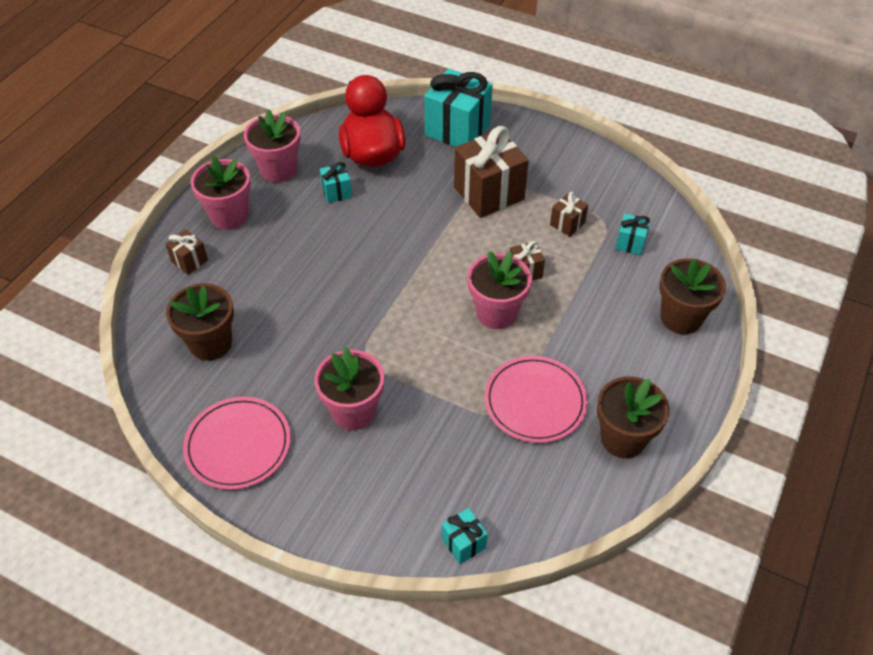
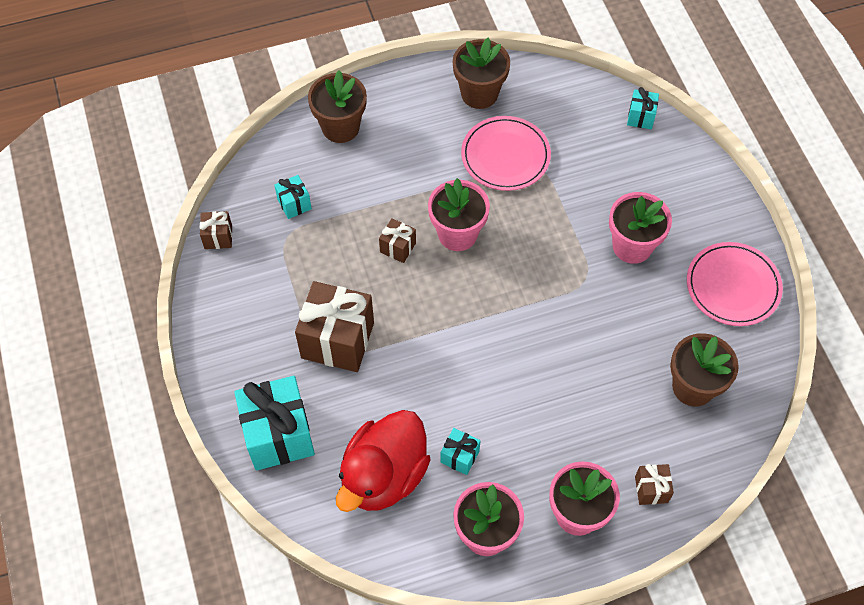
camera: 135 degrees left, 10 degrees up
(567, 224) = (316, 259): brown gift -> brown gift (218, 237)

